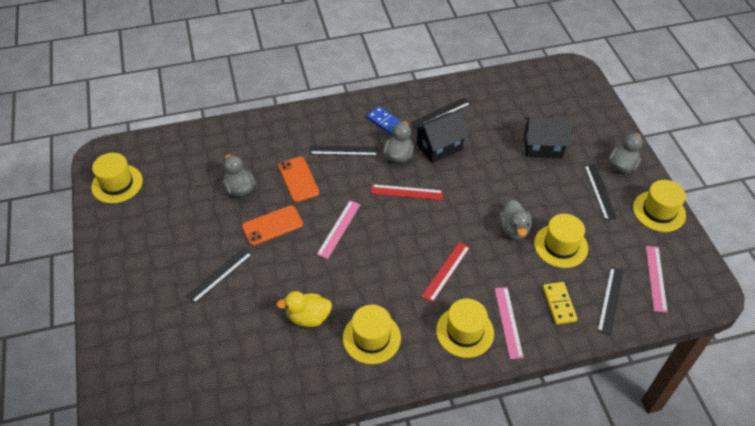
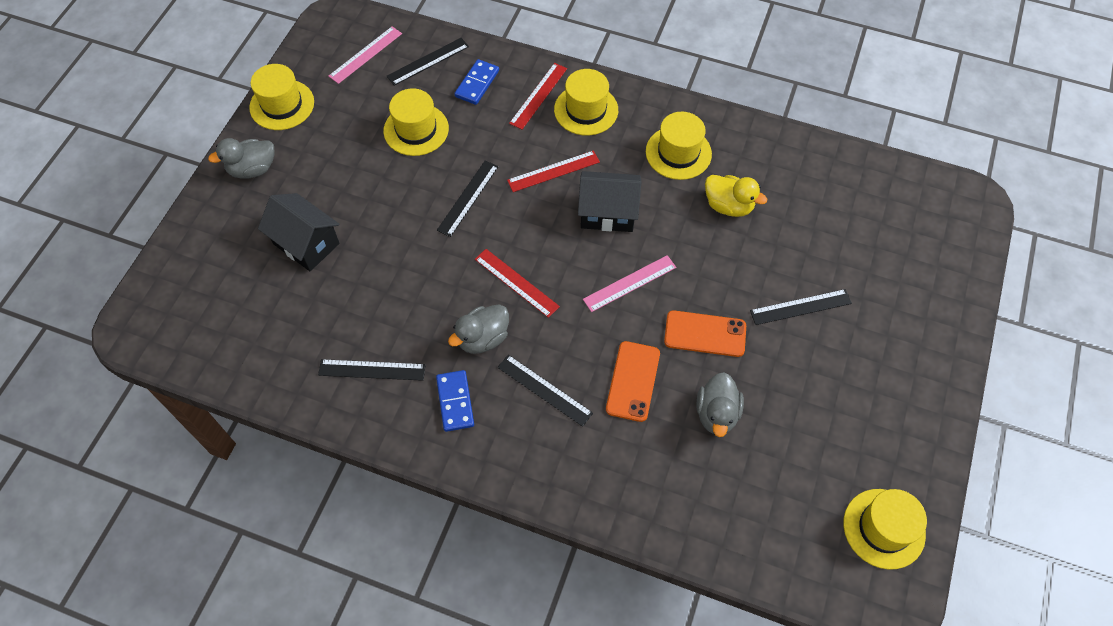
camera: 145 degrees left, 10 degrees up
(439, 147) = (423, 320): black house -> black house (607, 213)
(508, 322) = (538, 95): pink ruler -> red ruler
(513, 229) = (444, 171): grey duck -> none
(559, 304) = (477, 84): yellow domino -> blue domino
(600, 191) = (311, 157): black ruler -> black ruler (468, 198)

